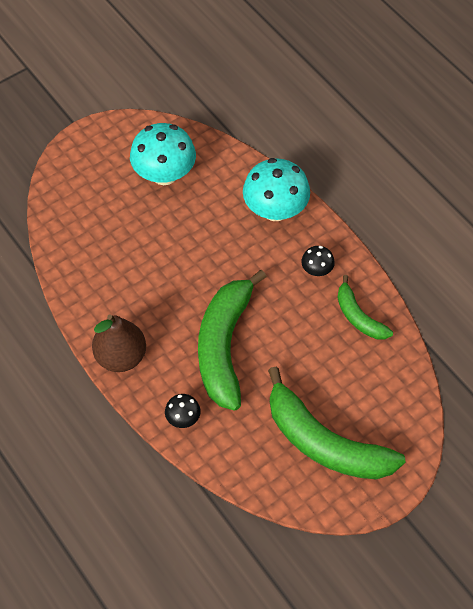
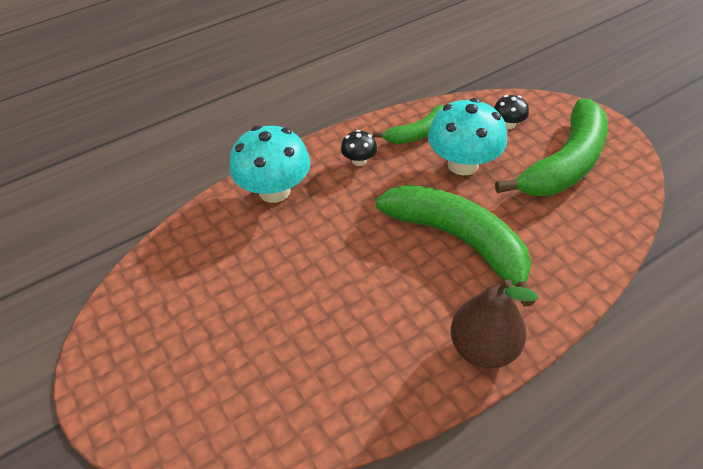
camera: 85 degrees left, 10 degrees down
(164, 174) = (195, 299): turquoise mushroom -> turquoise mushroom (463, 164)
(183, 418) = (561, 281): black mushroom -> black mushroom (508, 124)
(224, 346) = (459, 240): green banana -> green banana turned 150 degrees counterclockwise

